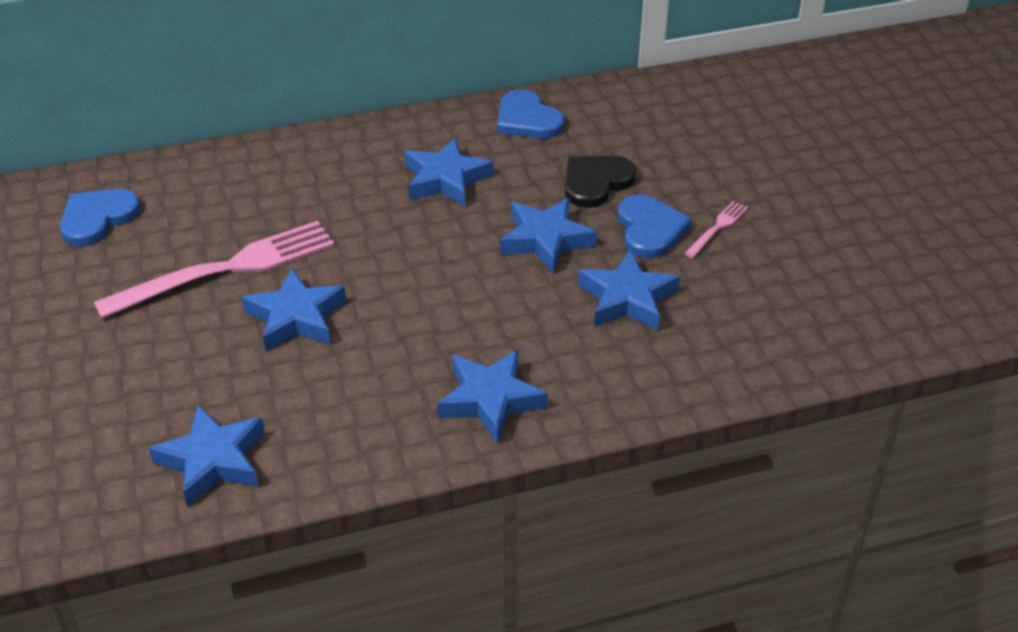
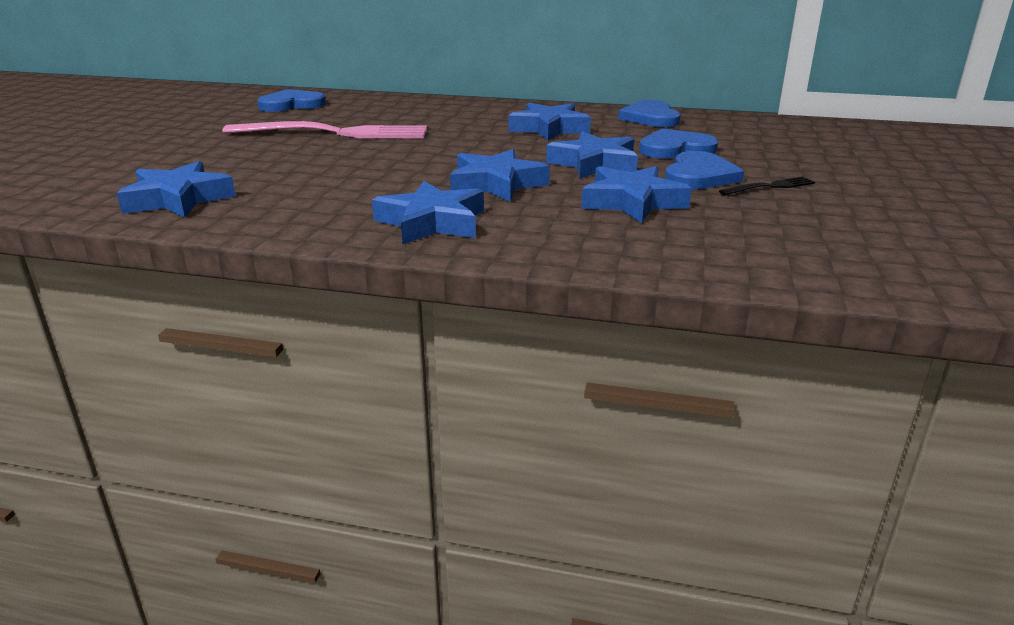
camera: 30 degrees right, 15 degrees down
(296, 317) = (346, 158): blue star -> blue star (496, 184)
(596, 182) = (675, 149): black heart -> blue heart
(717, 227) = (770, 186): pink fork -> black fork

